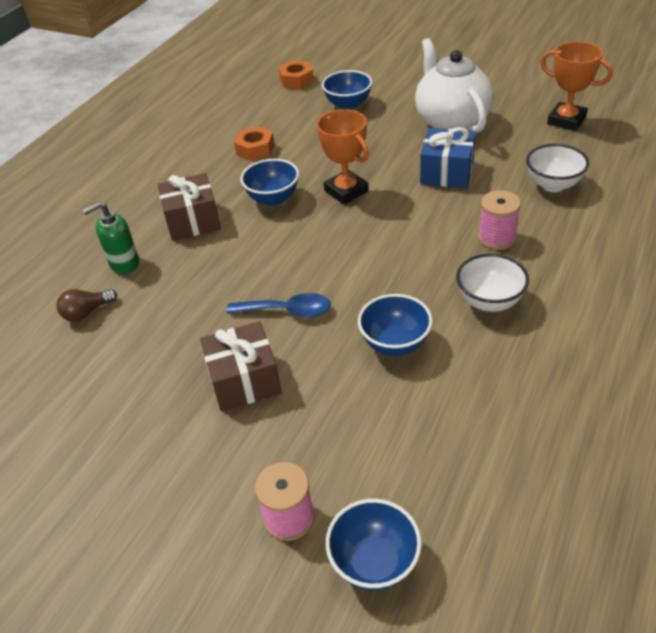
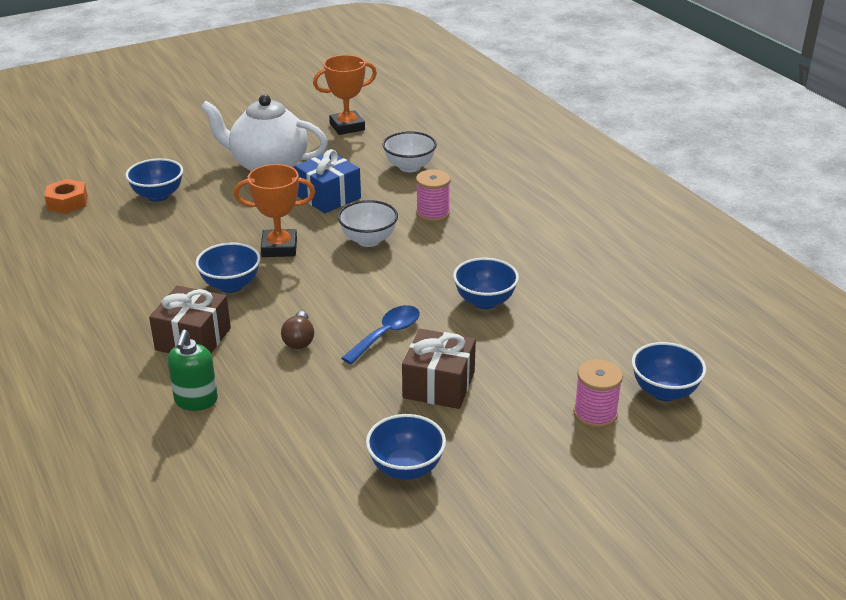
camera: 60 degrees left, 10 degrees down
(87, 312) = (237, 446): brown light bulb -> brown light bulb (299, 340)
(119, 420) = (406, 468): none -> blue bowl
(255, 149) = (140, 266): orange nut -> none
(489, 301) = (492, 246): white bowl -> white bowl (368, 240)

